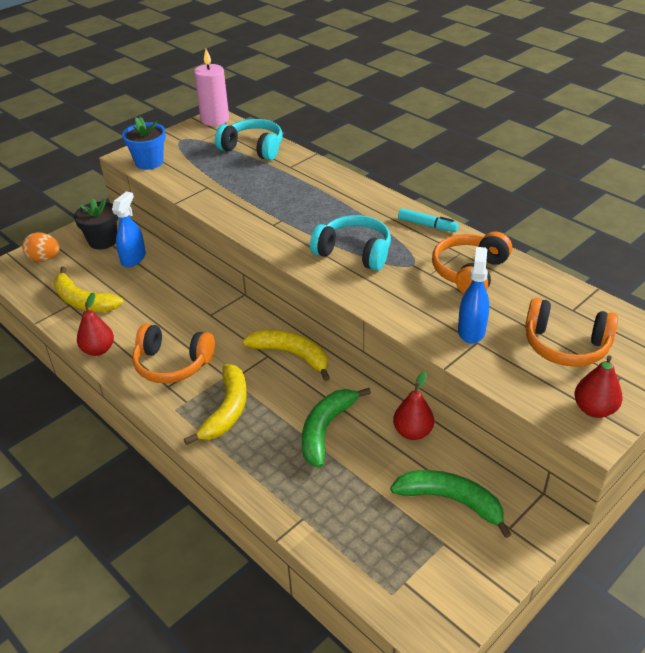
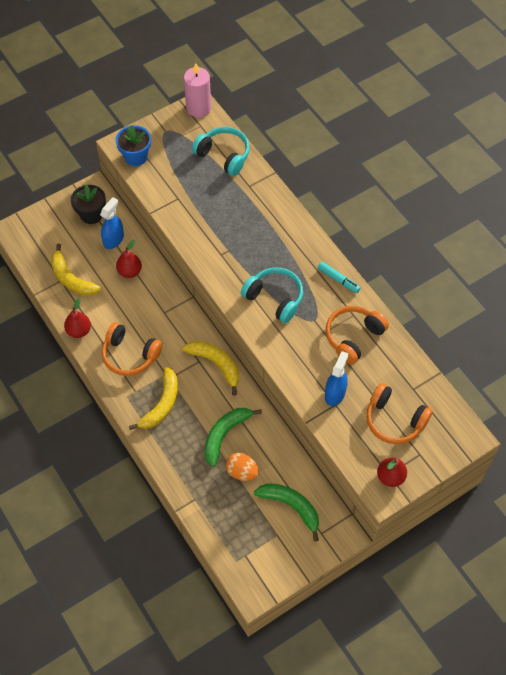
camera: 10 degrees right, 20 degrees up
(44, 259) = (45, 226): orange egg -> orange egg (242, 472)
(412, 432) = (282, 449): red pear -> red pear (130, 271)

